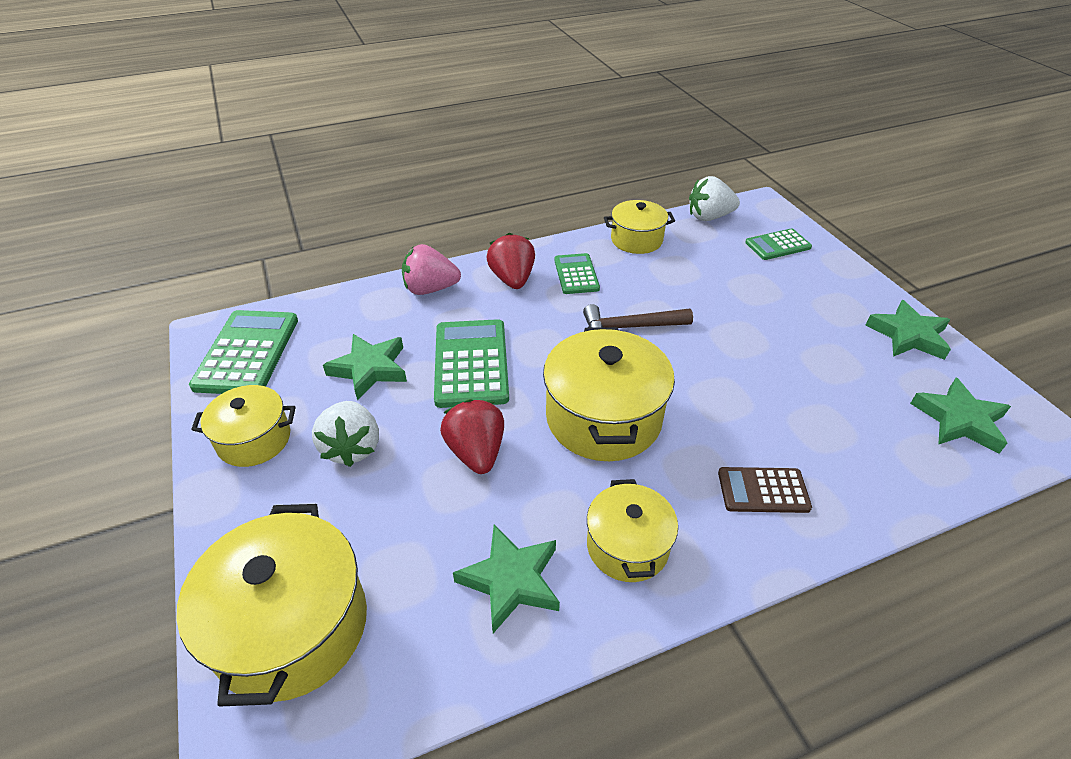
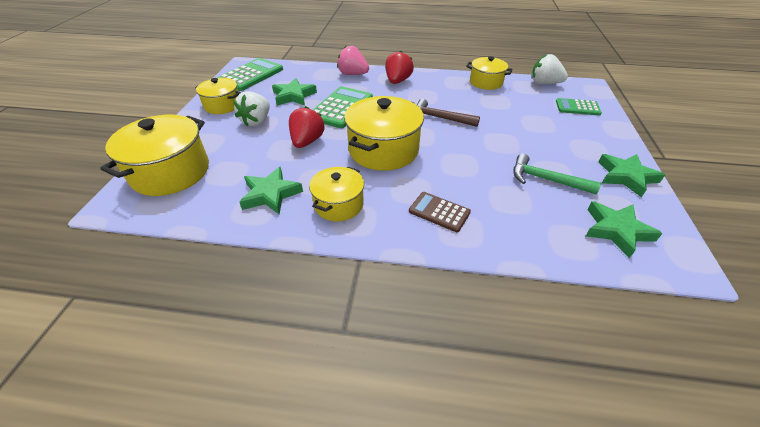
camera: 30 degrees right, 0 degrees up
(576, 274) = (434, 88): green calculator -> none
(835, 378) = (546, 180): none -> green hammer

